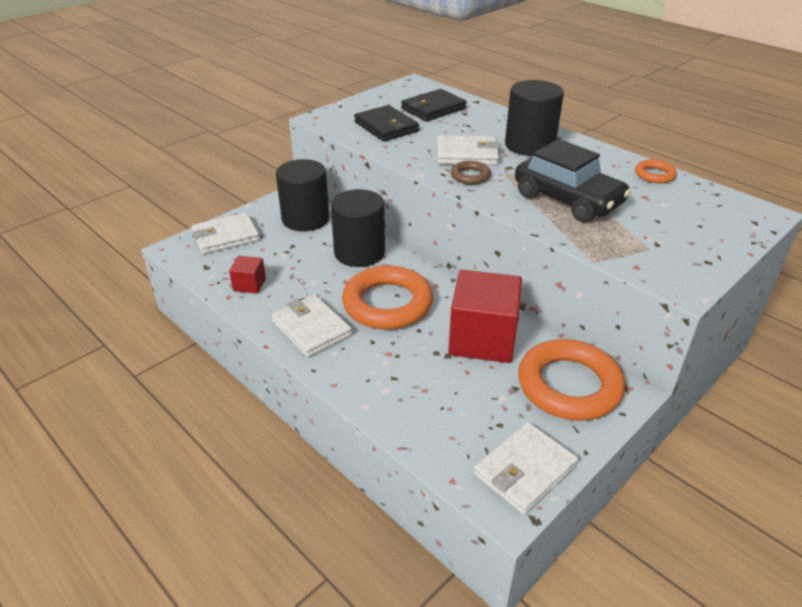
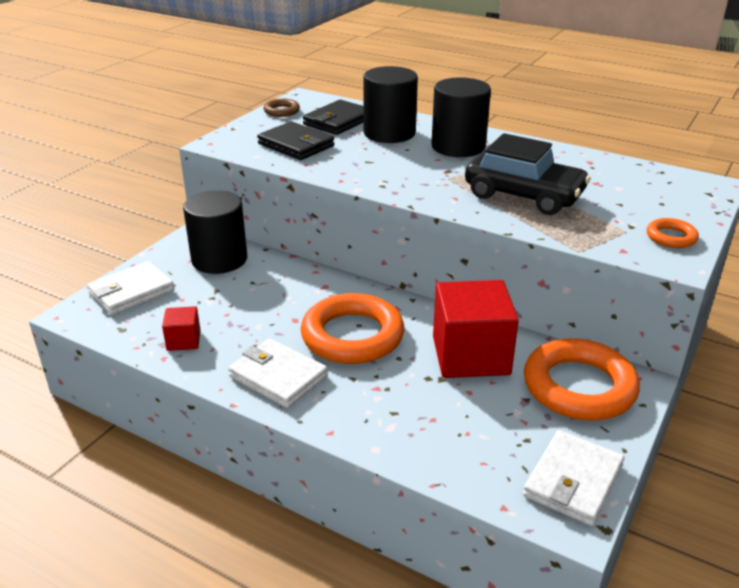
camera: 15 degrees left, 5 degrees down
(359, 253) = (297, 287): black cylinder -> black cylinder (389, 133)
(467, 154) = (398, 163): white wallet -> none
(470, 176) = (412, 184): brown ring -> brown ring (281, 111)
(654, 175) = (595, 161): orange ring -> orange ring (671, 237)

